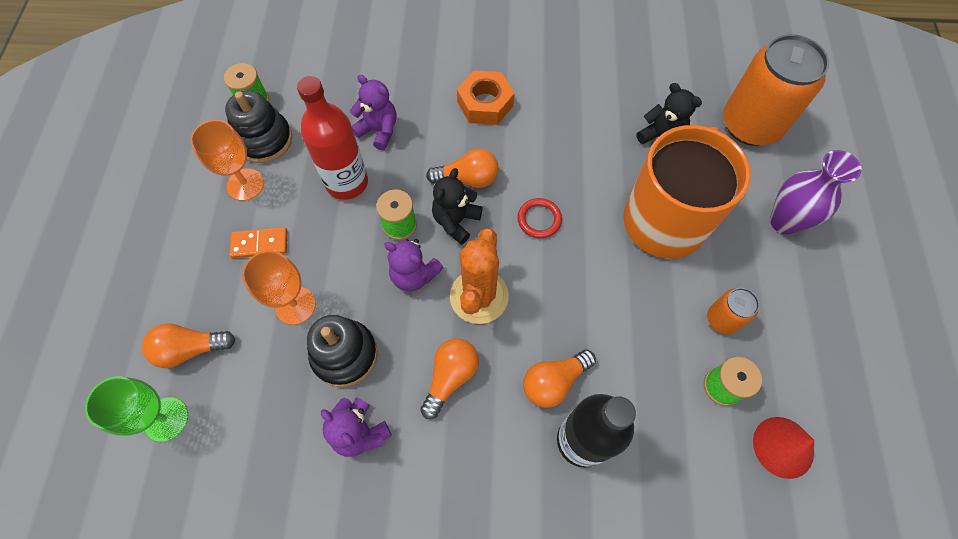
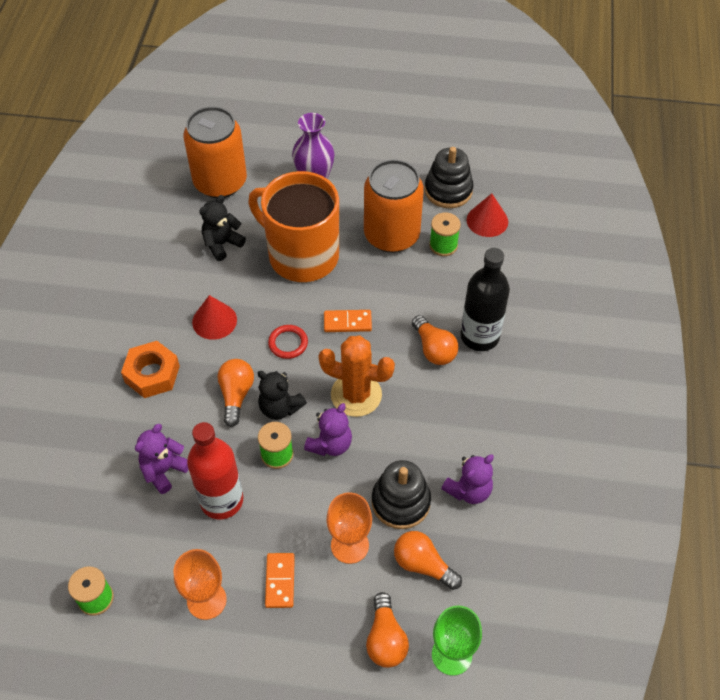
camera: 85 degrees left, 10 degrees down
(264, 140) = (152, 584): black stacking toy -> black stacking toy (448, 190)
(450, 377) = (426, 421): orange light bulb -> orange light bulb (423, 565)
(557, 146) = (214, 321): none -> red cone
(577, 278) = (347, 322): none -> orange domino
(722, 319) = (391, 235): orange can -> orange can, size x2.13

